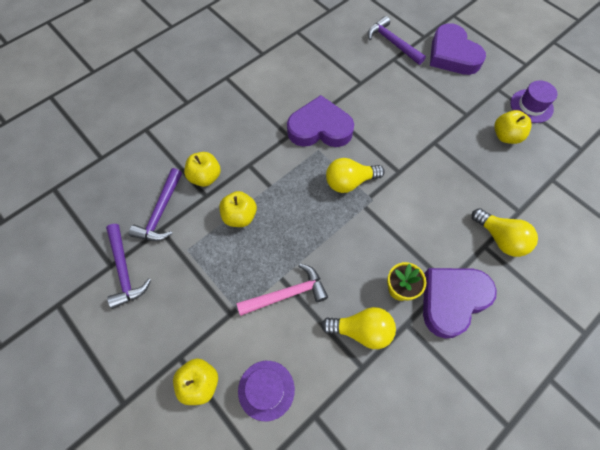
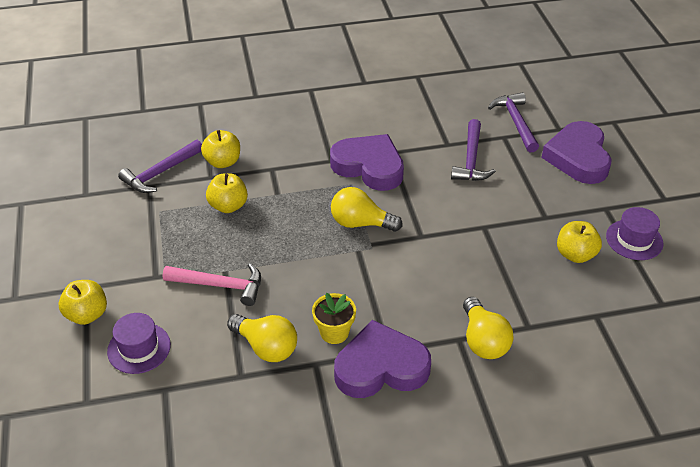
camera: 30 degrees right, 20 degrees down
(124, 270) = (94, 203): purple hammer -> purple hammer (471, 159)

